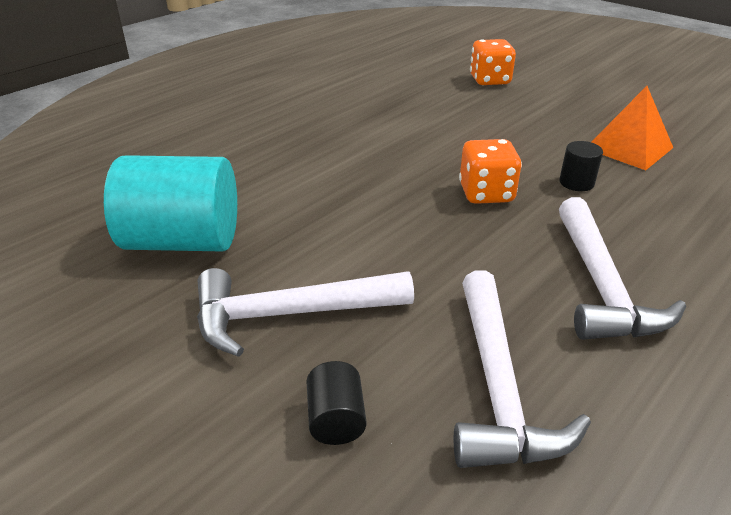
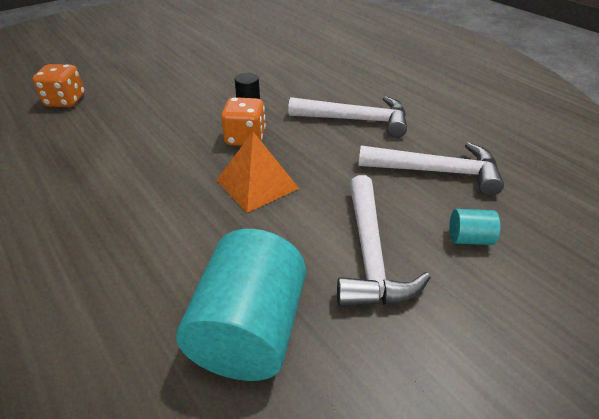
camera: 80 degrees left, 5 degrees up
(336, 420) = (469, 238): black cylinder -> turquoise cylinder
(629, 148) = (216, 74): orange pyramid -> orange pyramid (257, 184)

